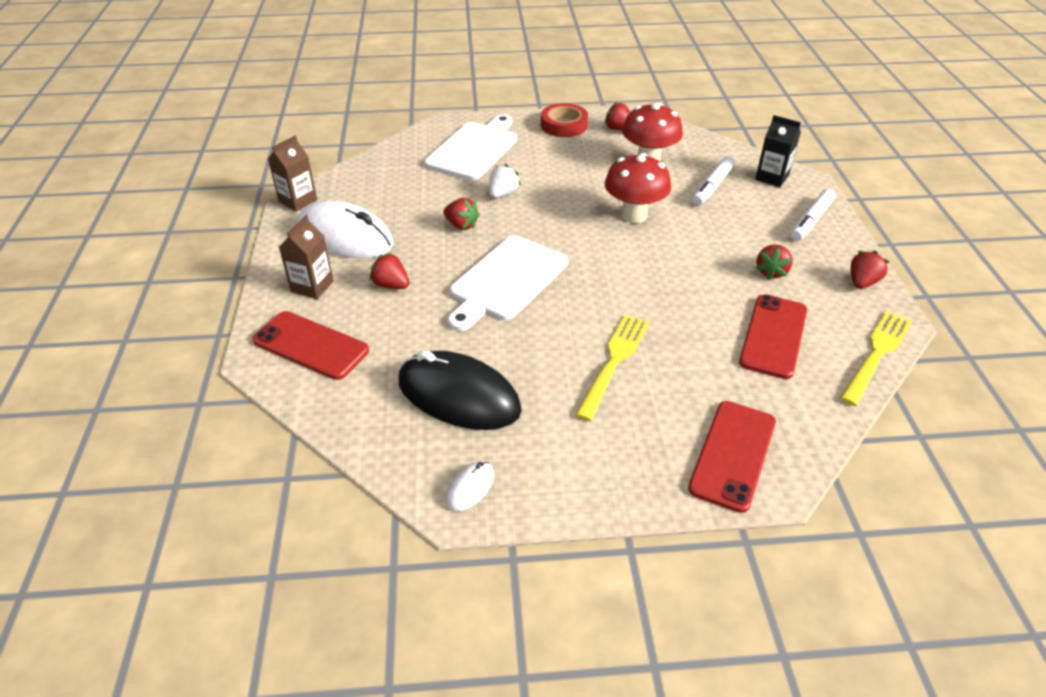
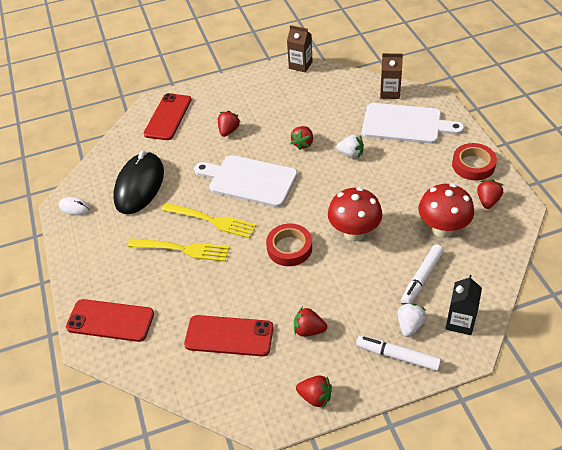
camera: 80 degrees right, 5 degrees up
(312, 286) = (218, 100): brown carton -> brown carton (390, 92)
(345, 237) = (270, 97): white mouse -> none
(642, 266) = (289, 248): none -> red tape
(712, 186) = (421, 278): white marker -> white marker turned 75 degrees counterclockwise
(772, 206) = (410, 325): none -> white strawberry
(876, 354) = (224, 405): yellow fork -> yellow fork (211, 220)

